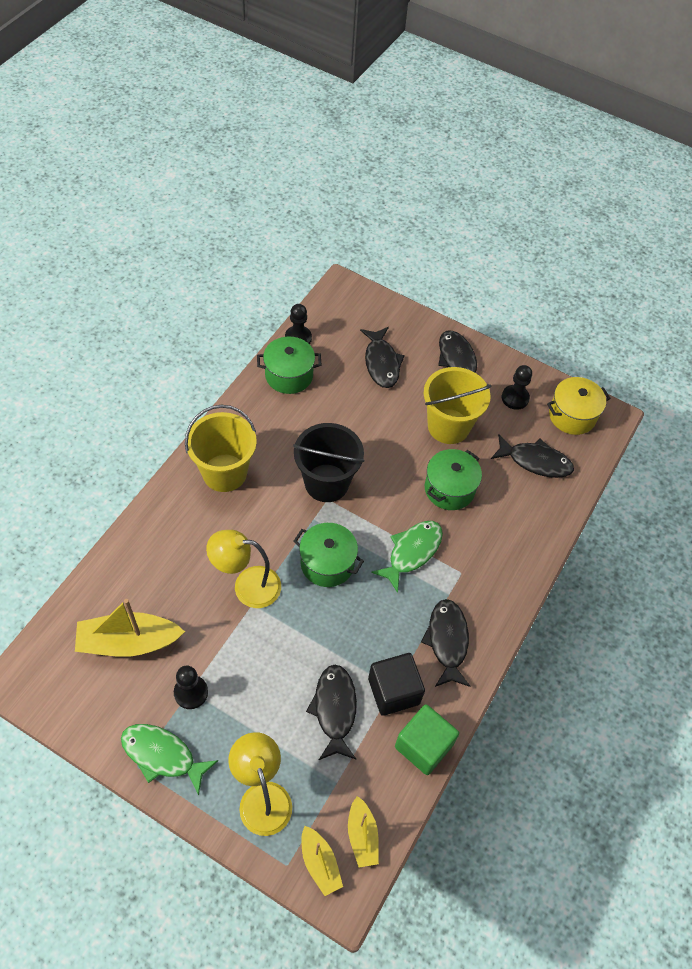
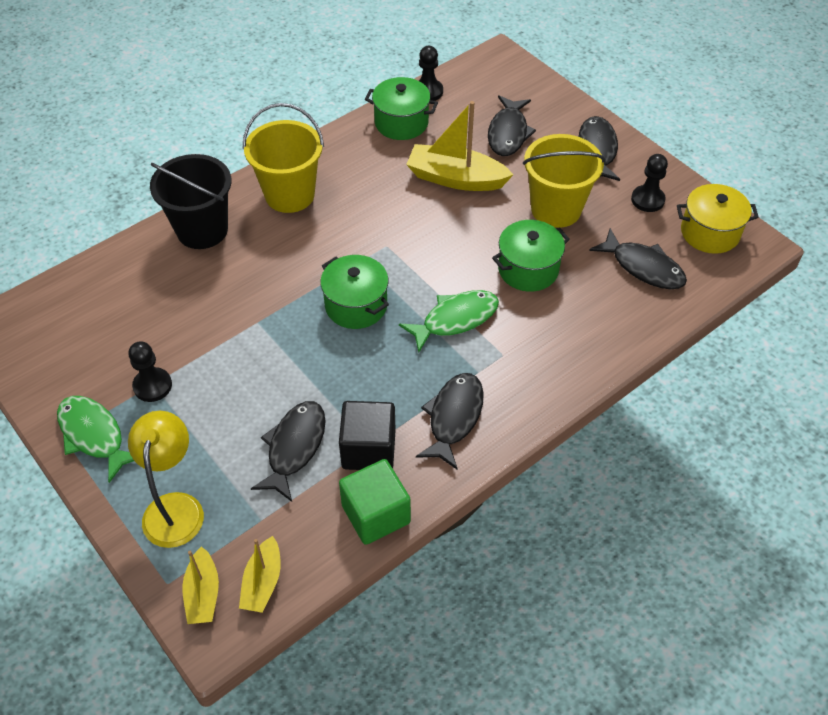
camera: 25 degrees right, 5 degrees down
(128, 642) = (115, 321): yellow boat -> yellow boat (456, 178)
(247, 586) = (260, 303): yellow lamp -> none
(326, 483) = (393, 230): black bucket -> black bucket (202, 230)

